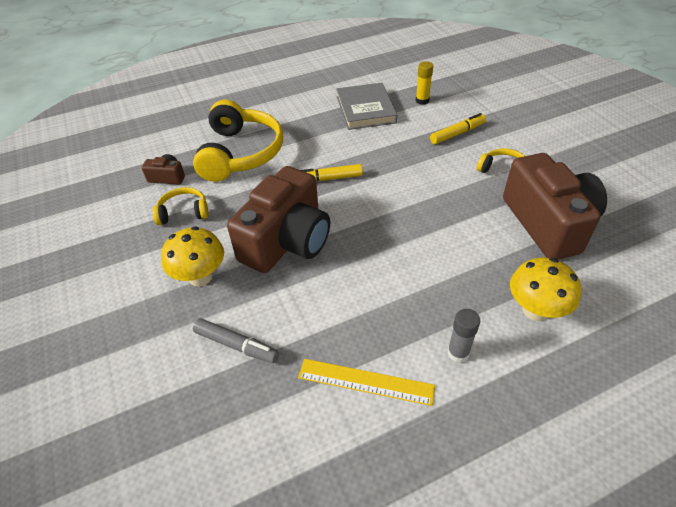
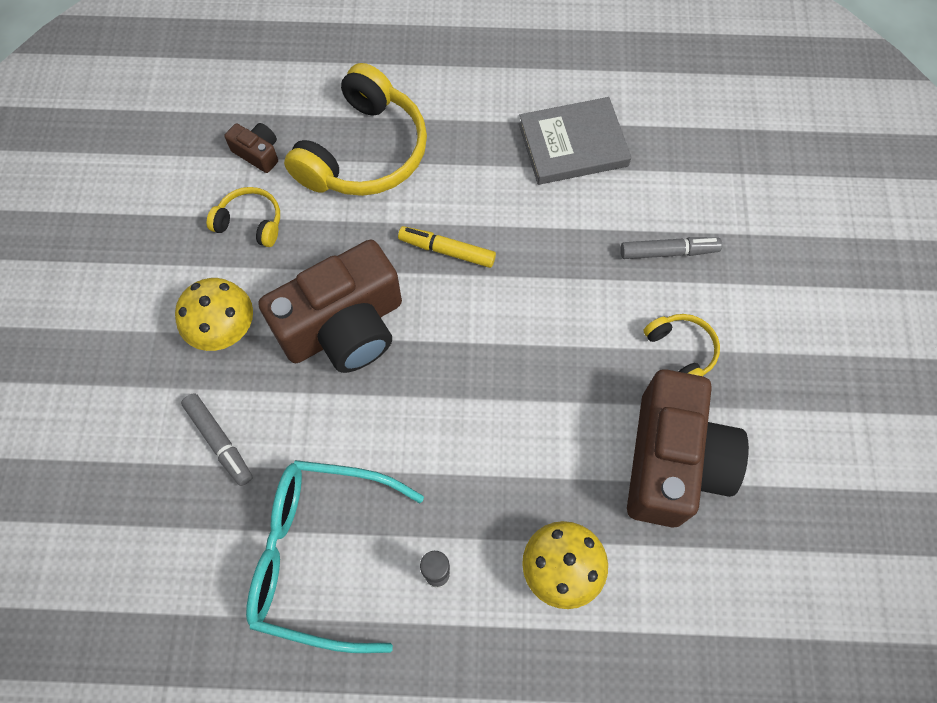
camera: 25 degrees right, 20 degrees up
(365, 109) = (573, 145): grey book -> grey book turned 60 degrees clockwise
(365, 382) = (322, 555): yellow ruler -> turquoise glasses
(422, 101) = (664, 164): yellow glue stick -> none
(457, 133) = (668, 252): yellow marker -> grey marker

